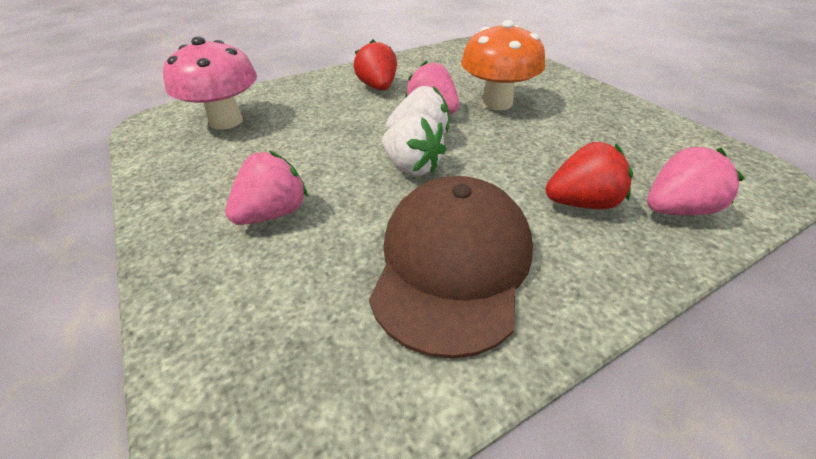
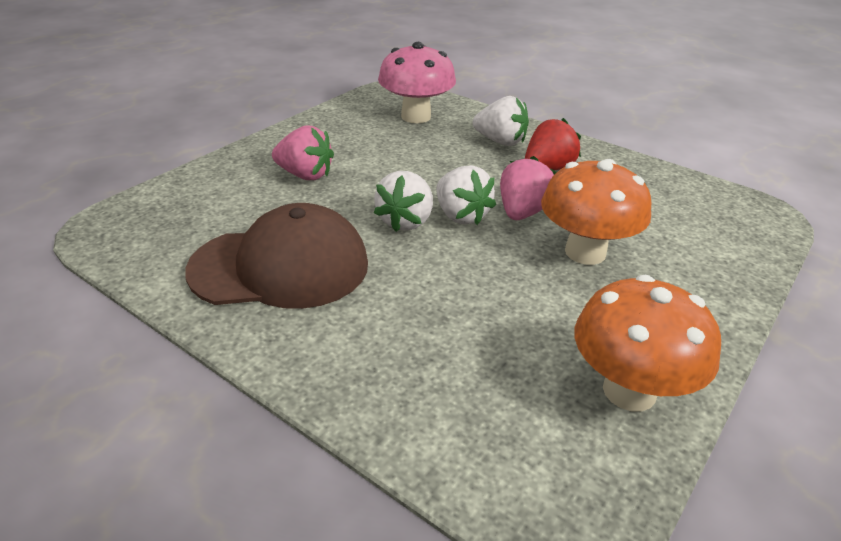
camera: 65 degrees right, 5 degrees down
(318, 94) = (500, 141): none -> white strawberry
(582, 203) = (405, 334): red strawberry -> none
(647, 128) = (629, 391): none -> orange mushroom
(677, 209) = (432, 411): pink strawberry -> none

